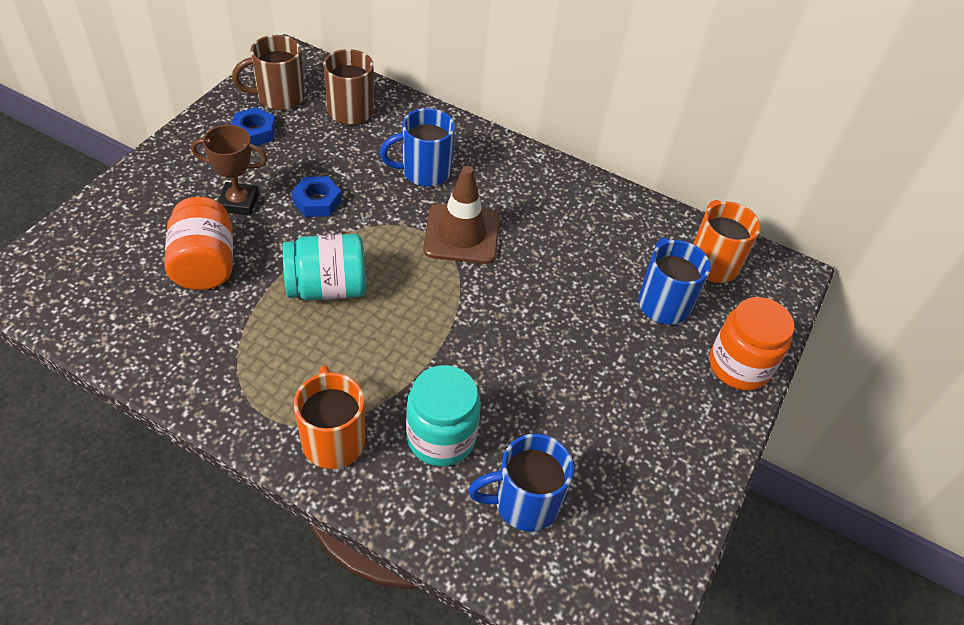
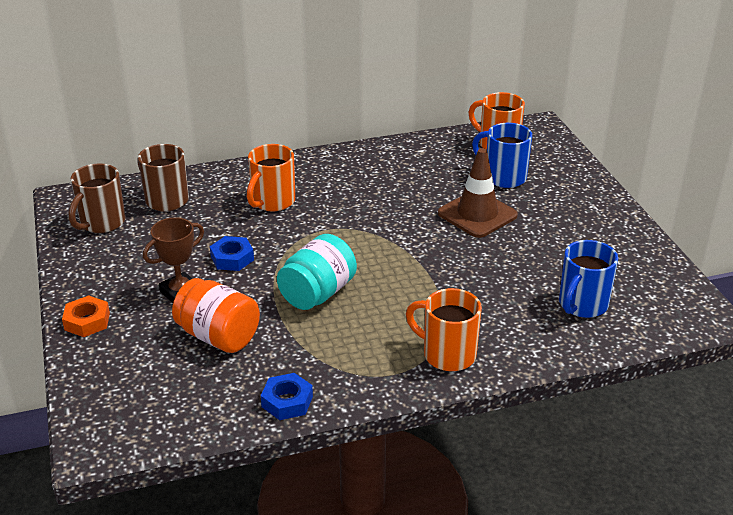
camera: 40 degrees left, 15 degrees down
(149, 176) = (87, 321): none -> orange nut
(254, 132) = (119, 251): blue nut -> blue nut (287, 401)
(424, 172) = (272, 202): blue mug -> orange mug
(441, 437) = (499, 311): turquoise jar -> none
(462, 234) = (349, 217): brown traffic cone -> brown traffic cone (477, 214)
(739, 366) = (579, 179): orange jar -> none

